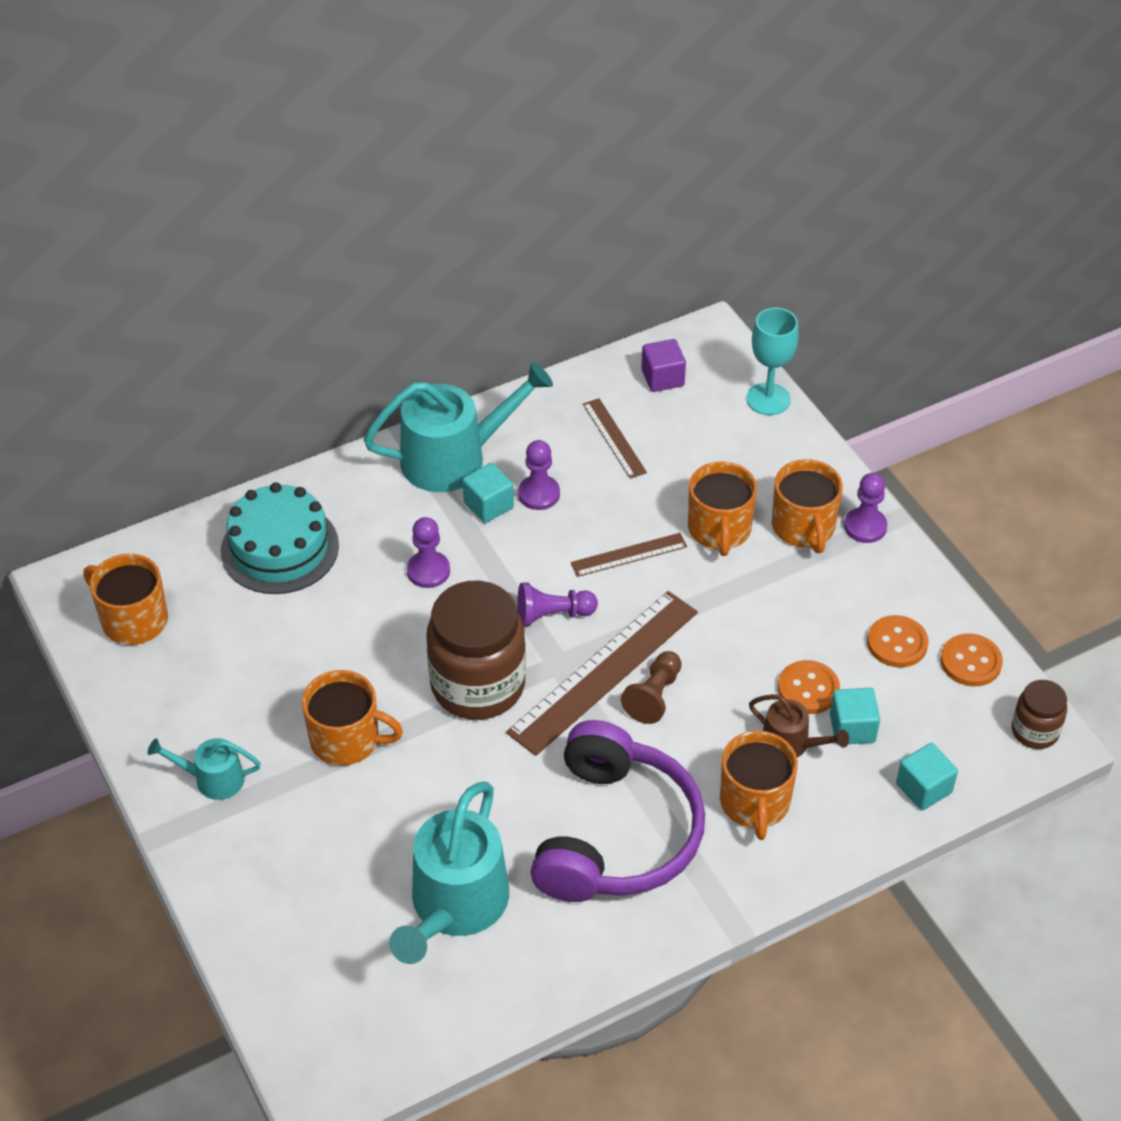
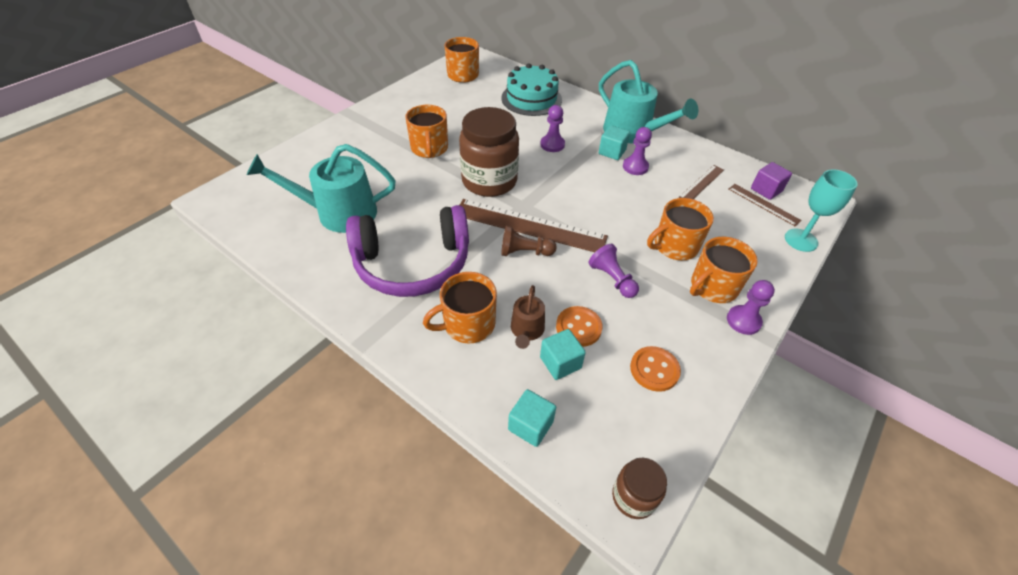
camera: 65 degrees right, 0 degrees up
(213, 779) = (386, 118): turquoise watering can -> none
(552, 615) = (555, 195): purple pawn -> purple pawn (612, 279)
(629, 555) = (622, 212): brown ruler -> brown ruler (763, 204)
(971, 662) = (671, 426): orange button -> none

